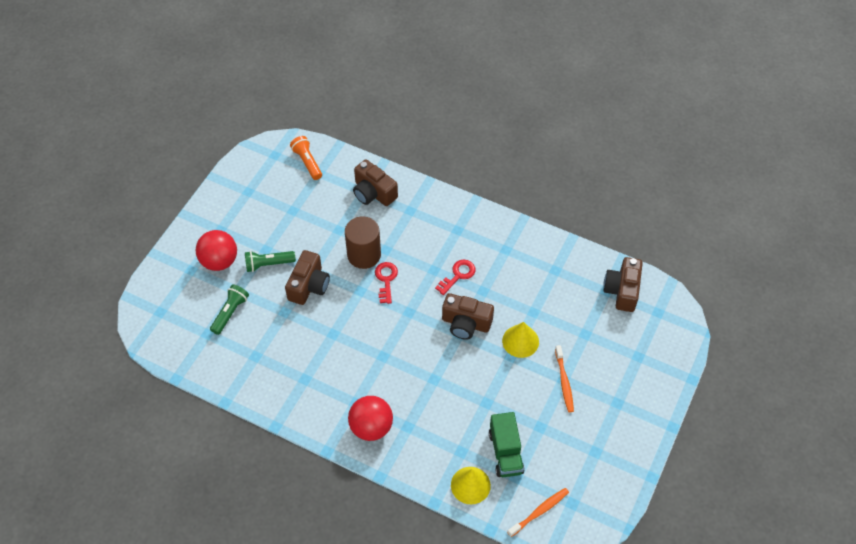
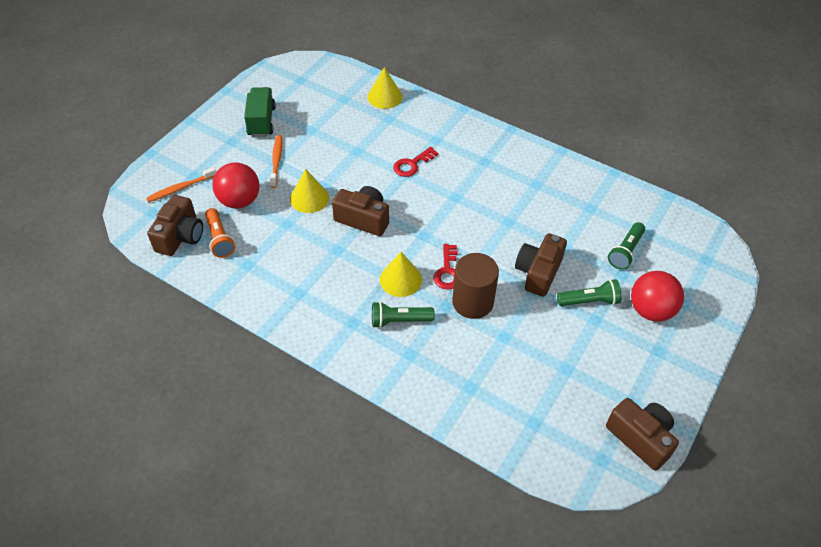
camera: 175 degrees left, 5 degrees down
(307, 162) = (552, 442): orange flashlight -> orange flashlight (220, 239)
(371, 427) = (470, 142): red ball -> red ball (239, 201)
(373, 193) = (457, 384): brown camera -> brown camera (640, 438)
(421, 234) = (399, 321): none -> green flashlight
(424, 269) = (400, 279): none -> yellow cone
(458, 275) = (362, 269): red key -> red key (412, 164)
(505, 452) = (348, 115): green truck -> green truck (261, 121)
(539, 511) = (330, 77): orange toothbrush -> orange toothbrush (180, 188)

